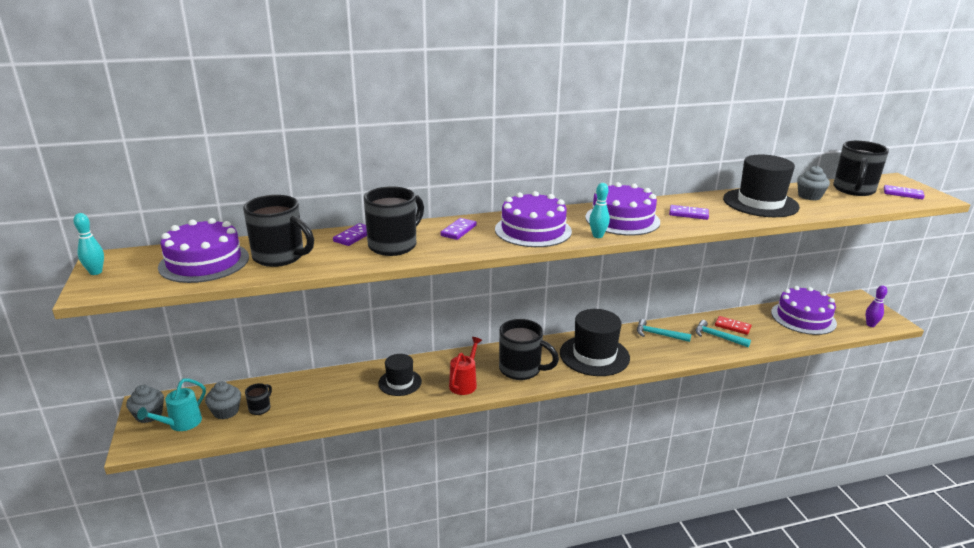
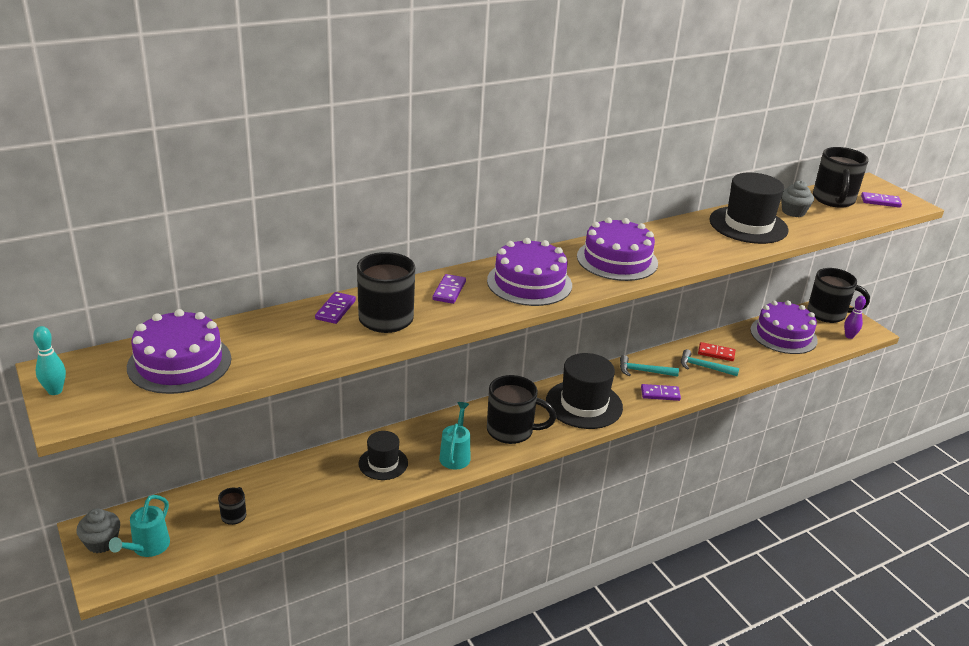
camera: 15 degrees left, 5 degrees up
(226, 411) = (194, 525): grey cupcake -> none
(280, 257) = (266, 347): black mug -> black mug (828, 314)
(464, 383) = (455, 455): red watering can -> turquoise watering can
(597, 236) = (600, 284): turquoise bowling pin -> none
(688, 214) = (681, 246): purple domino -> purple domino (660, 394)

